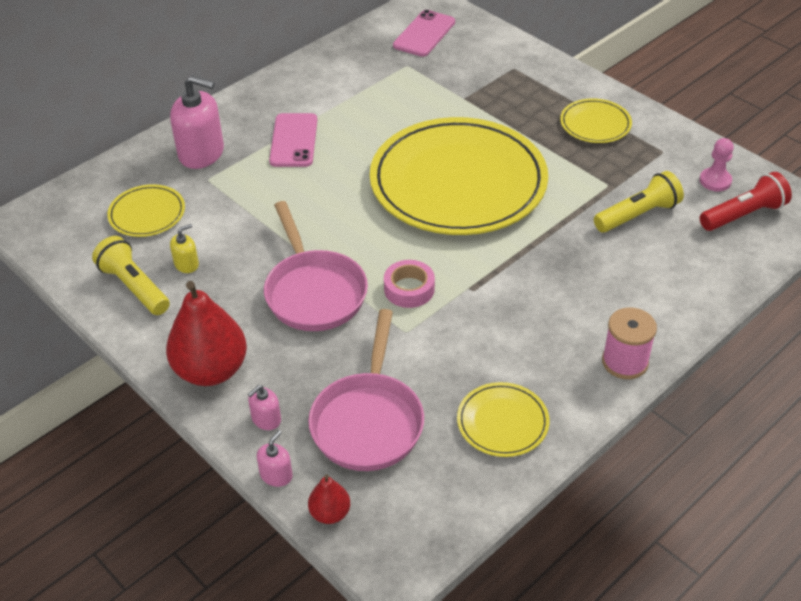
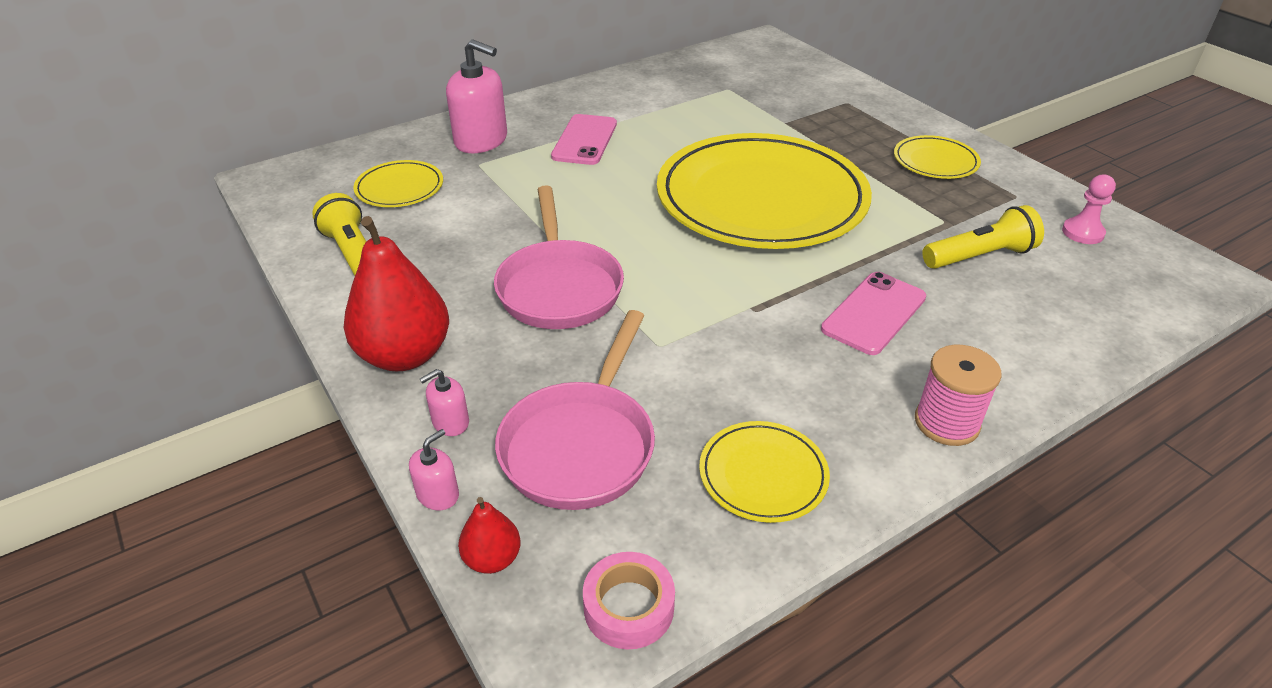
camera: 10 degrees right, 5 degrees down
(186, 264) = (422, 240): yellow soap dispenser -> none
(409, 289) = (675, 299): pink tape -> pink tape (629, 607)
(424, 34) = (753, 65): pink phone -> pink phone (874, 313)
(743, 215) = (1120, 273): red flashlight -> none

